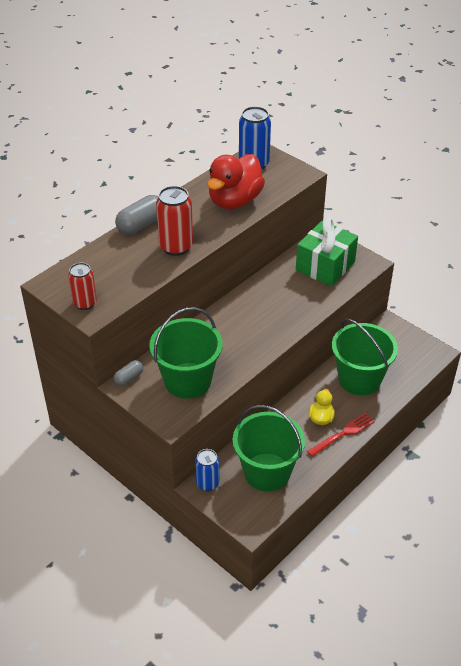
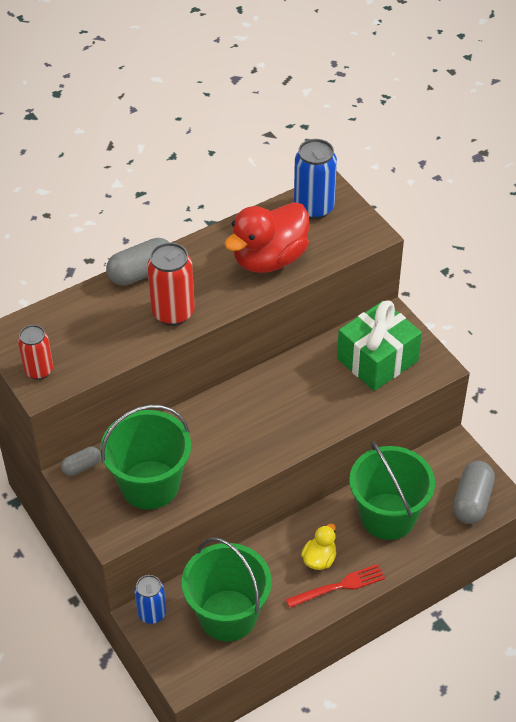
camera: 15 degrees right, 5 degrees up
(415, 357) = (472, 501): none -> grey capsule

